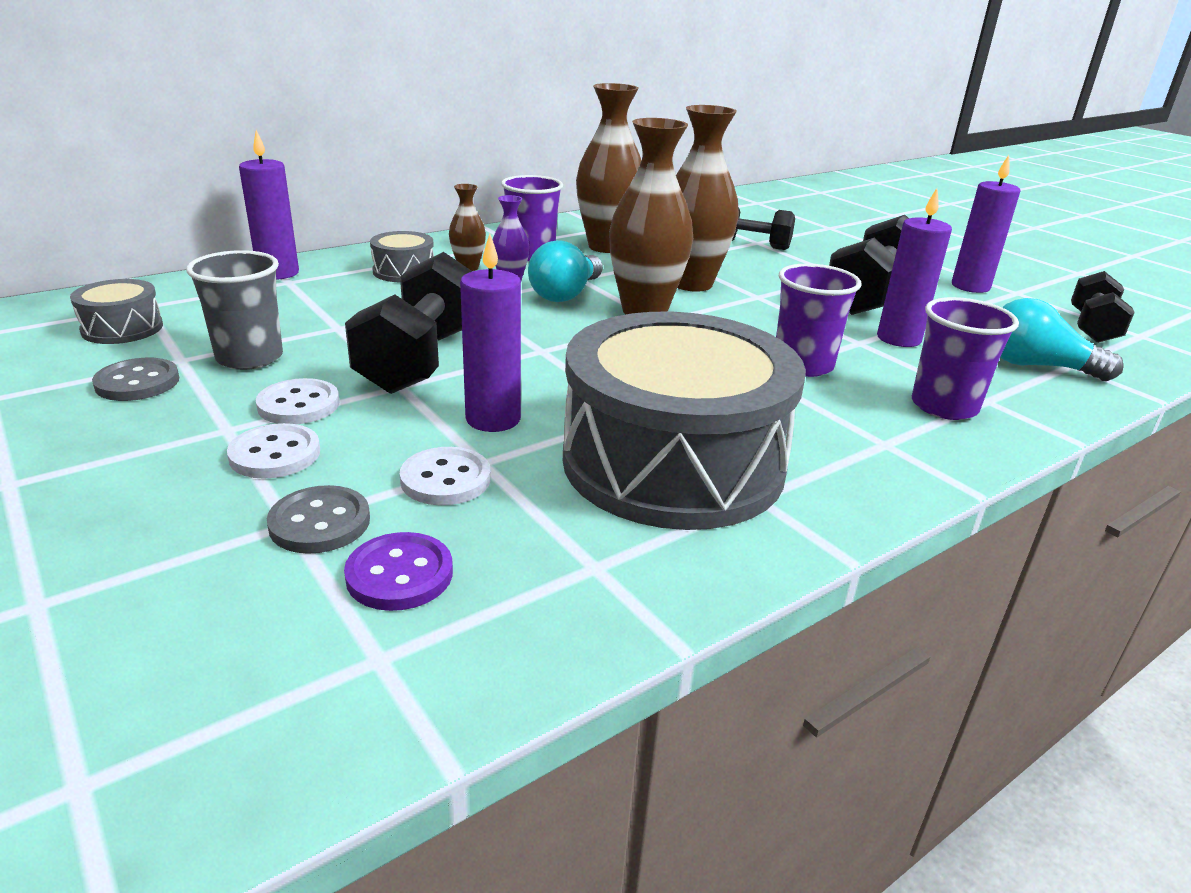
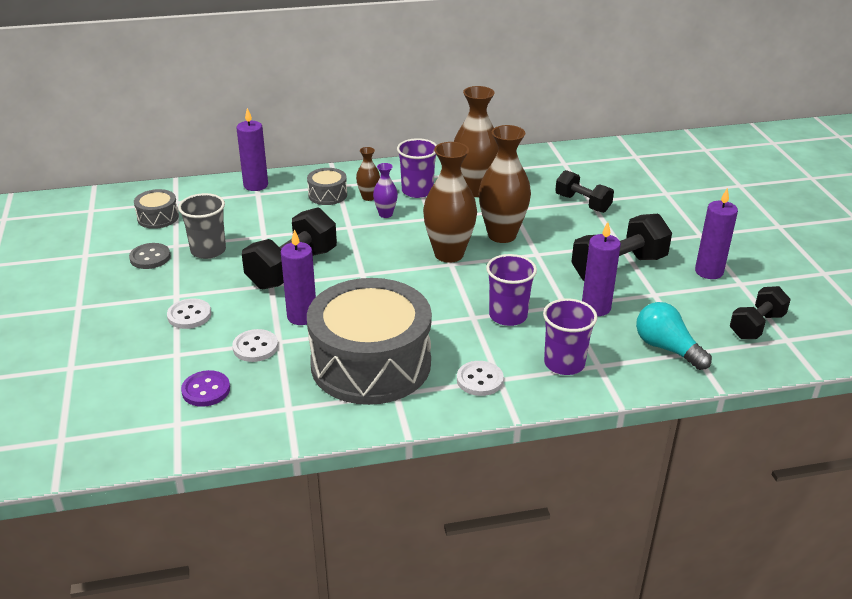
camera: 25 degrees right, 5 degrees up
(298, 405) = (215, 287): white button -> white button (479, 380)
(320, 523) = (188, 357): grey button -> none
(566, 294) = (412, 231): turquoise light bulb -> none

